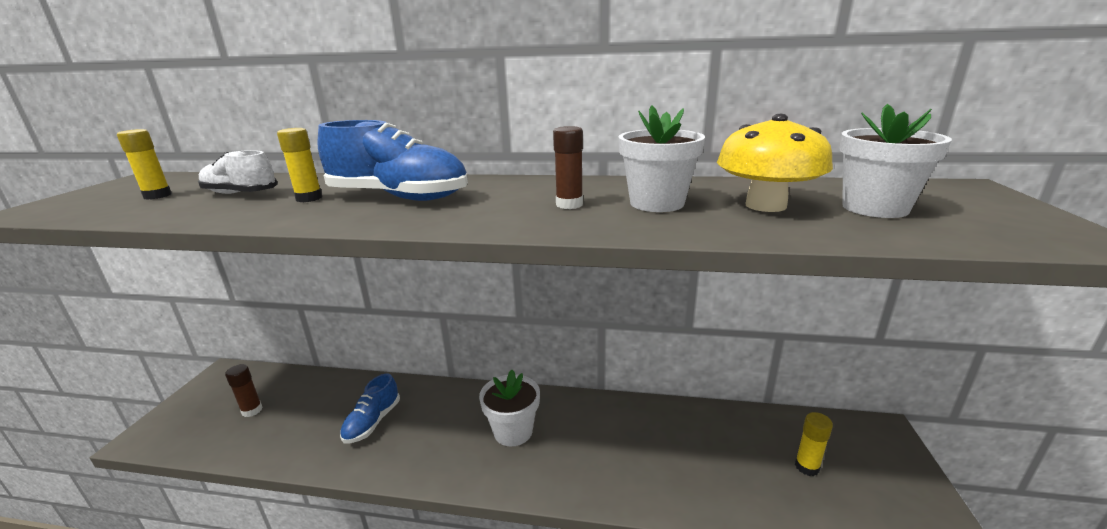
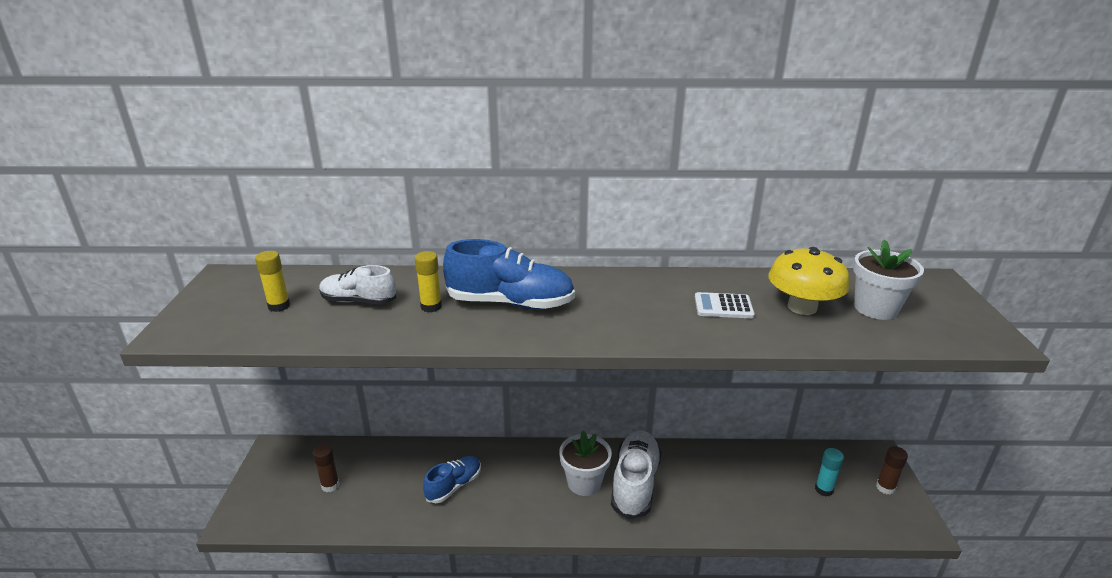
camera: 10 degrees left, 5 degrees up
(372, 422) = (454, 486): blue shoe -> blue shoe turned 150 degrees counterclockwise
(569, 204) = (657, 310): brown glue stick -> brown glue stick (885, 487)
(571, 438) = (635, 484): none -> white shoe
(657, 203) = (723, 306): white flower pot -> white calculator
(807, 467) = (824, 489): yellow glue stick -> turquoise glue stick

